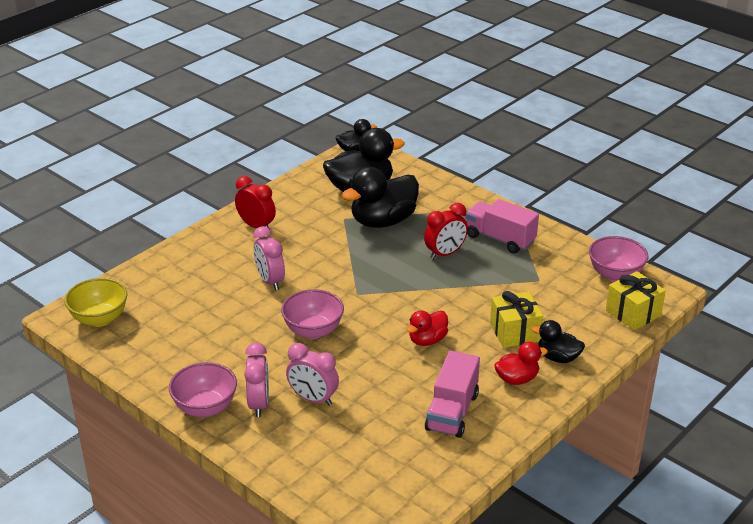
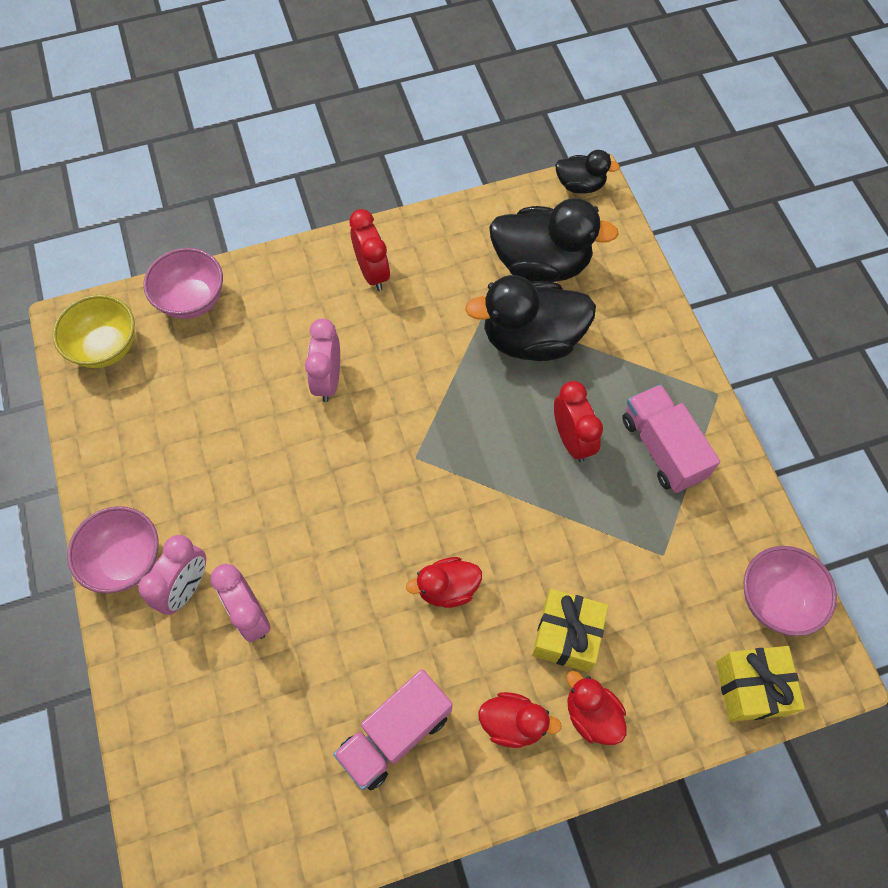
camera: 30 degrees right, 30 degrees up
(313, 331) = (323, 496): pink bowl -> pink bowl (192, 300)
(445, 253) = (571, 440): red clock -> red clock turned 105 degrees counterclockwise
(558, 357) = (591, 714): black duck -> red duck

